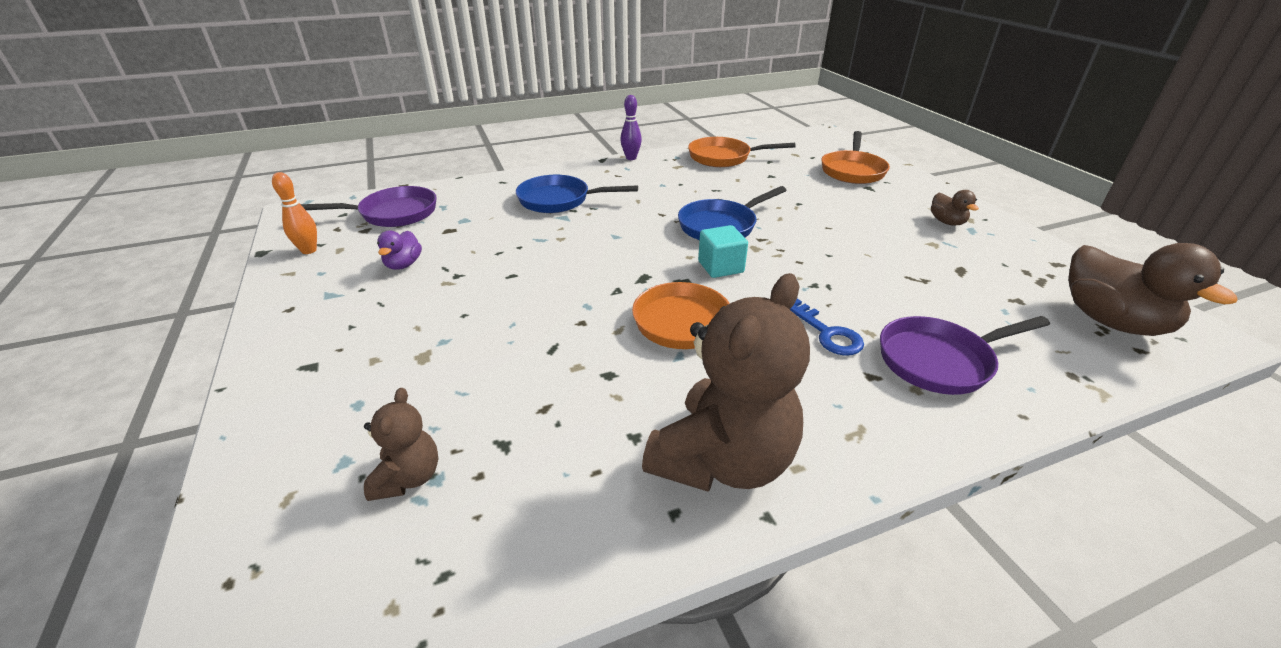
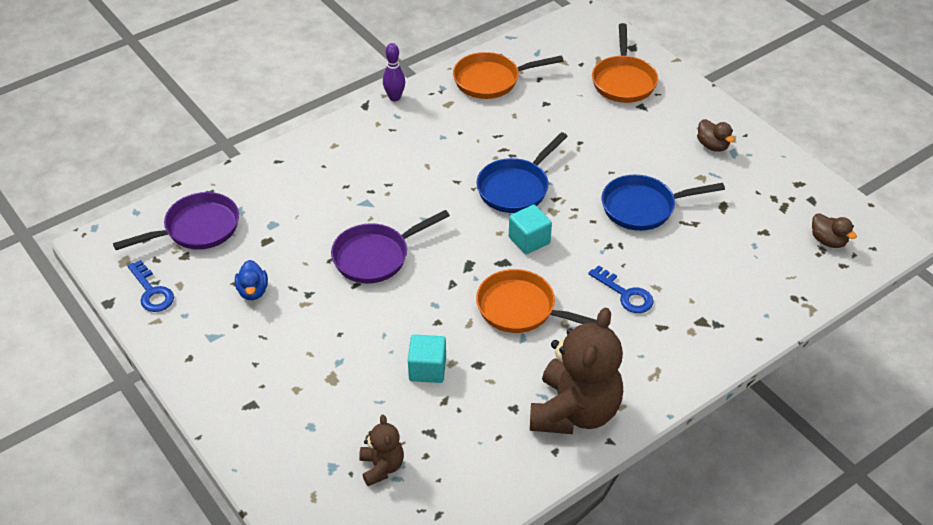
camera: 15 degrees left, 10 degrees up
(309, 250) = (152, 292): orange bowling pin -> blue key
(403, 265) = (253, 291): purple duck -> blue duck
(542, 368) = (427, 369): none -> turquoise cube
(559, 200) = (350, 179): blue pan -> blue pan (643, 207)
(939, 361) = (706, 304): purple pan -> purple pan (375, 256)
(1111, 321) = (828, 241): brown duck -> brown duck, size x0.50

